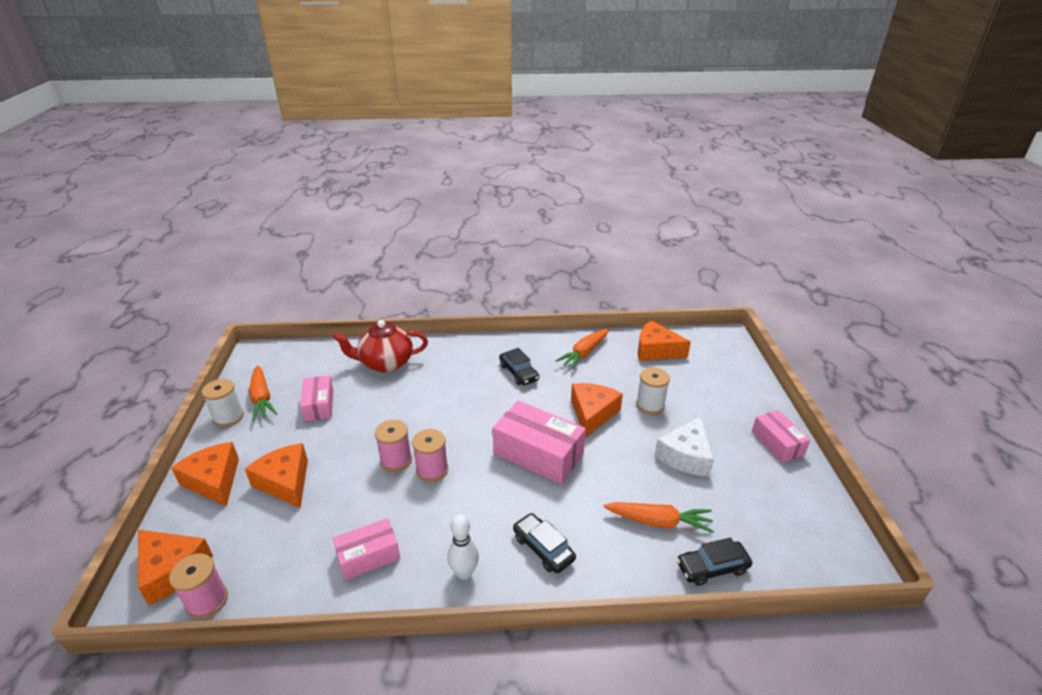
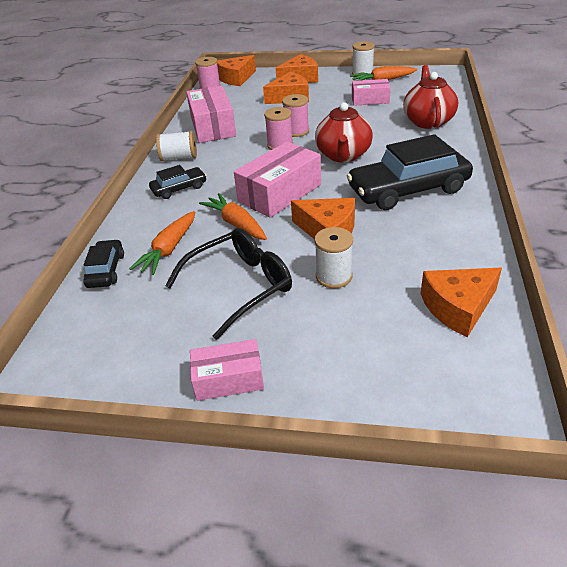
camera: 105 degrees right, 5 degrees up
(368, 556) = (213, 126): pink box -> pink box, size x1.65
(458, 416) = (343, 155): none -> red teapot
(464, 573) = (179, 158): white bowling pin -> white spool
(519, 372) = (408, 189): black car -> black car, size x2.03
(584, 353) = (447, 239): orange carrot -> orange carrot (236, 224)
(656, 350) = (458, 307): orange cheese -> orange cheese turned 150 degrees counterclockwise
(686, 456) = (240, 286): white cheese -> black glasses

